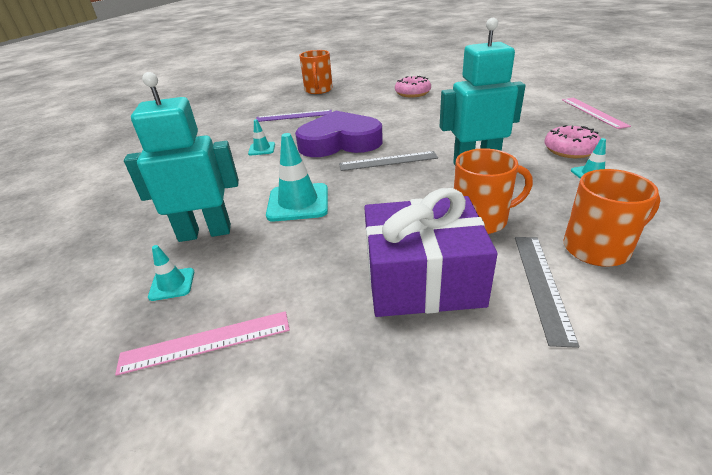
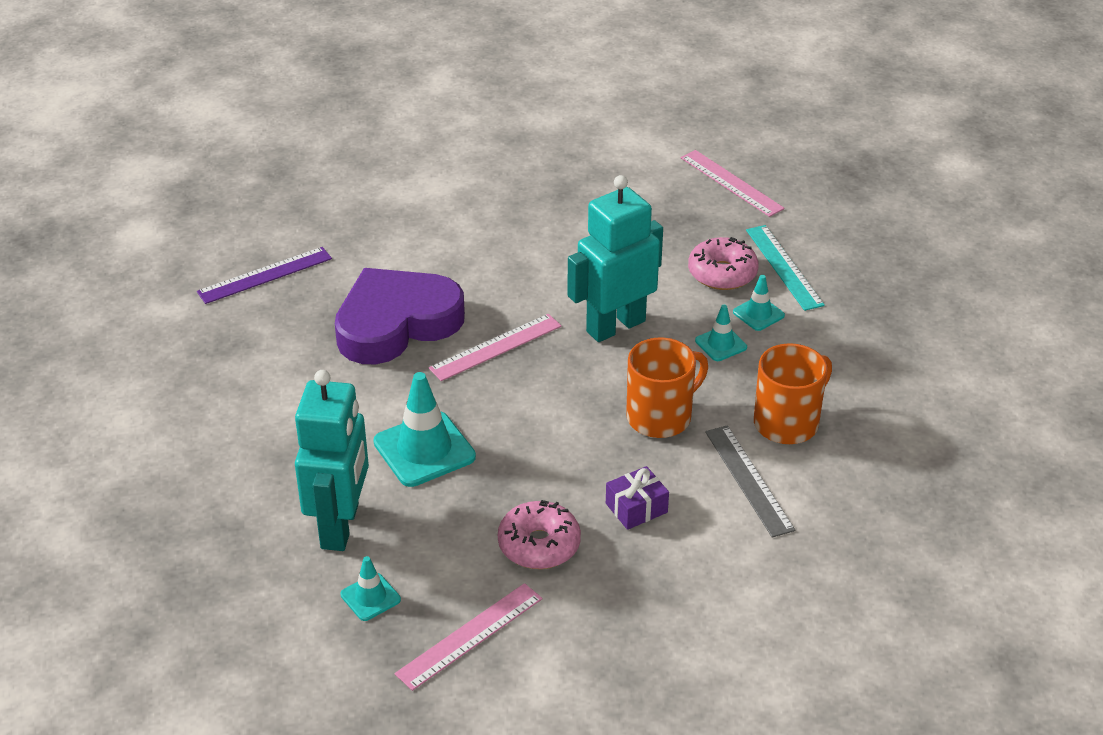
camera: 30 degrees left, 5 degrees up
(205, 232) = (341, 526): turquoise robot -> turquoise robot turned 135 degrees clockwise
(262, 149) = (279, 365): turquoise traffic cone -> turquoise traffic cone (721, 344)
(318, 90) = (250, 192): orange mug -> none
(388, 161) = (496, 347): grey ruler -> pink ruler
(412, 93) = (436, 175): pink donut -> pink donut (539, 545)
(422, 279) = (636, 508): purple gift -> purple gift, size x0.42
(622, 153) = (783, 267): none -> turquoise ruler

